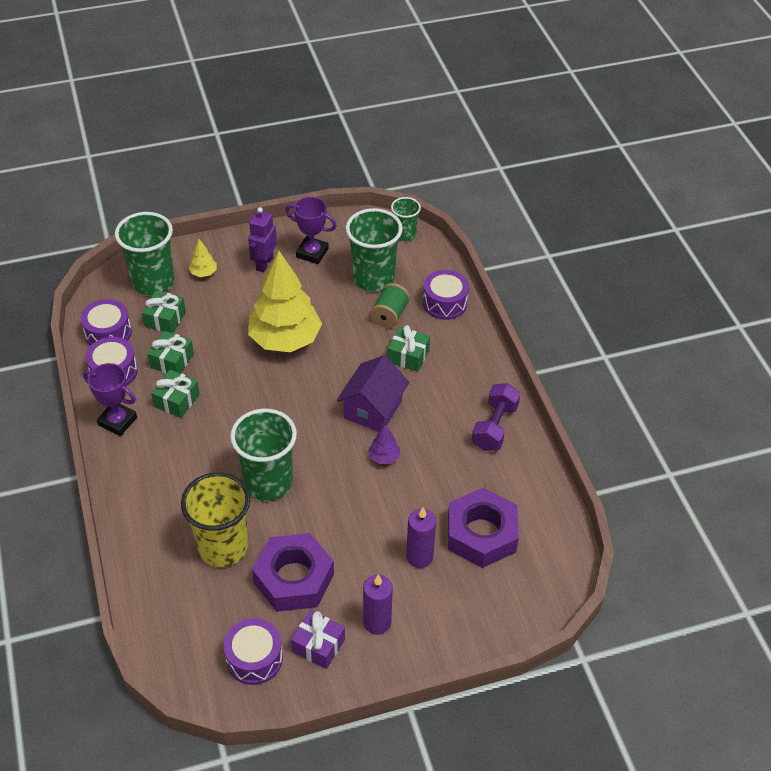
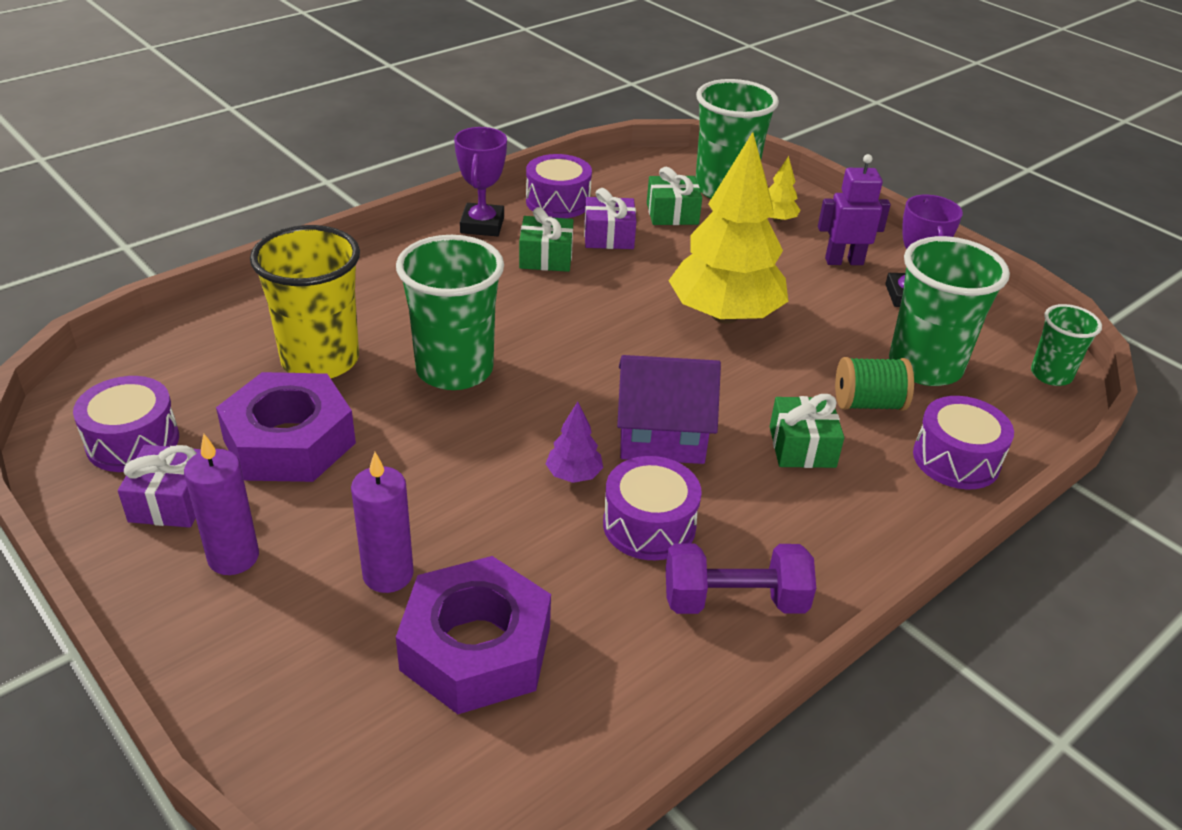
camera: 65 degrees right, 10 degrees down
(108, 333) = (614, 182): purple drum -> purple drum (649, 525)
(172, 361) = (608, 236): green gift -> purple gift

